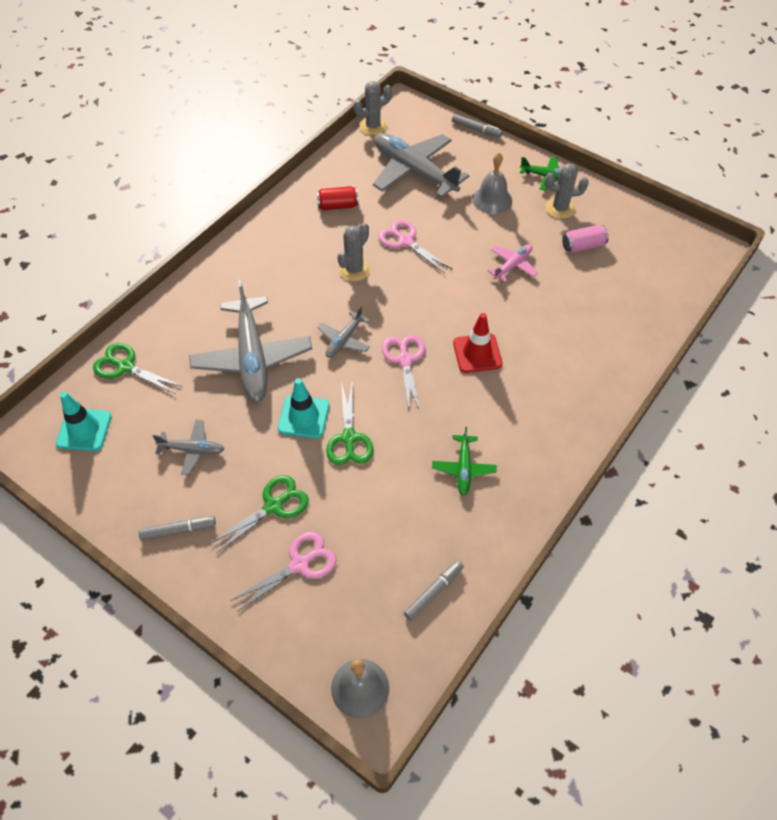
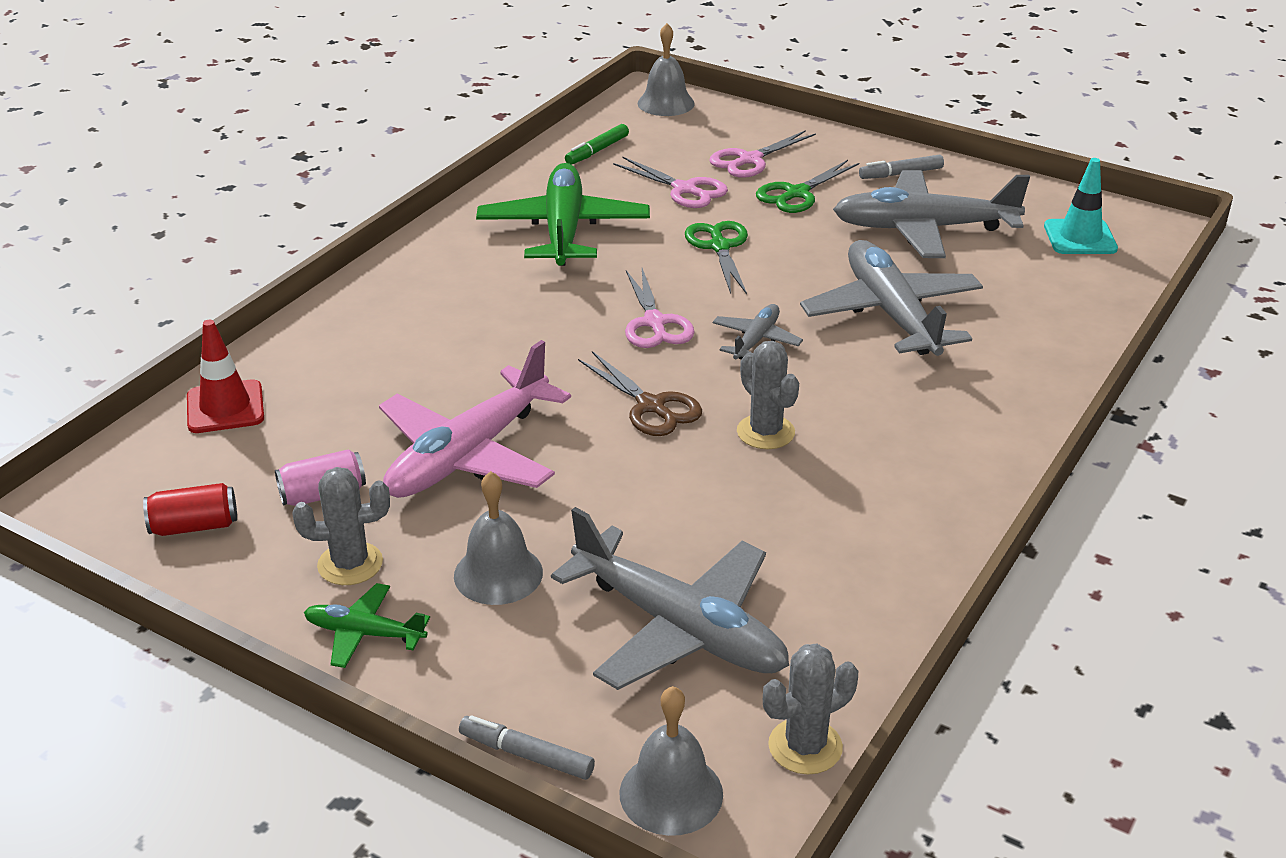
camera: 175 degrees right, 20 degrees down
(125, 367) = (1075, 296): green scissors -> none
(192, 450) = (924, 228): grey plane -> grey plane, size x2.05
(303, 417) = (788, 262): turquoise traffic cone -> none
(338, 206) = (833, 541): red can -> red can (194, 526)
(354, 270) = (765, 432): grey cactus -> grey cactus turned 60 degrees counterclockwise
(406, 241) = (677, 483): pink scissors -> pink scissors (684, 189)
(414, 292) = (651, 406): none -> brown scissors
(424, 115) = (671, 793): none -> grey bell
(433, 592) = (597, 151): grey marker -> green marker
(463, 468) = (563, 230): green plane -> green plane, size x2.05
(477, 353) = (541, 335): red traffic cone -> red traffic cone (225, 407)
(512, 265) = (469, 454): pink plane -> pink plane, size x2.05

